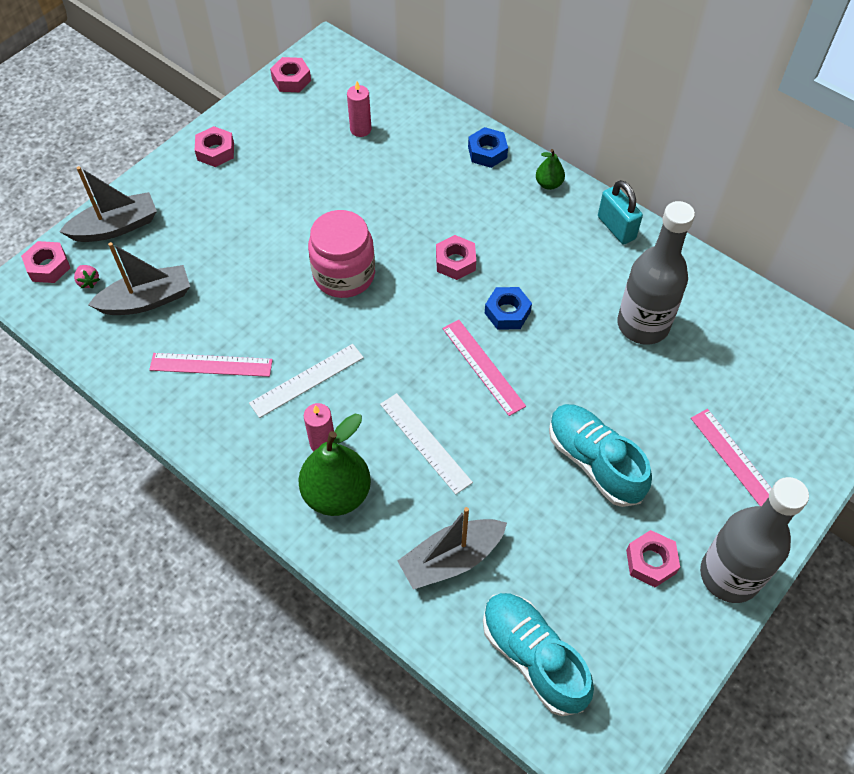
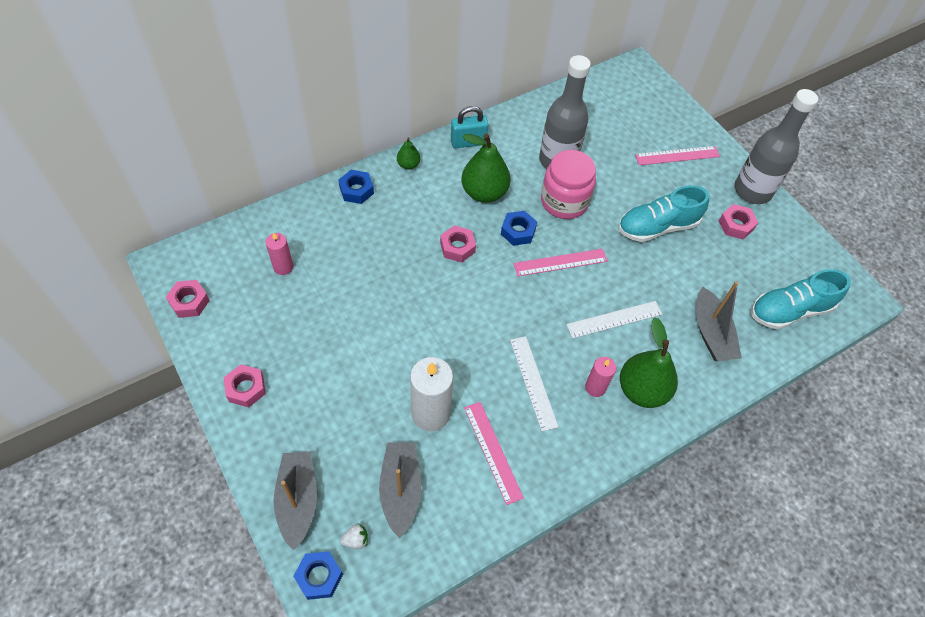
camera: 75 degrees left, 0 degrees up
(48, 266) = (319, 576): pink nut -> blue nut
(88, 281) = (356, 540): pink strawberry -> white strawberry
(211, 365) = (493, 451): pink ruler -> pink ruler turned 45 degrees counterclockwise
(237, 299) = (430, 413): none -> white candle
(344, 275) = (438, 326): pink jar -> pink jar (564, 201)
(548, 264) = (484, 192): none -> green pear

